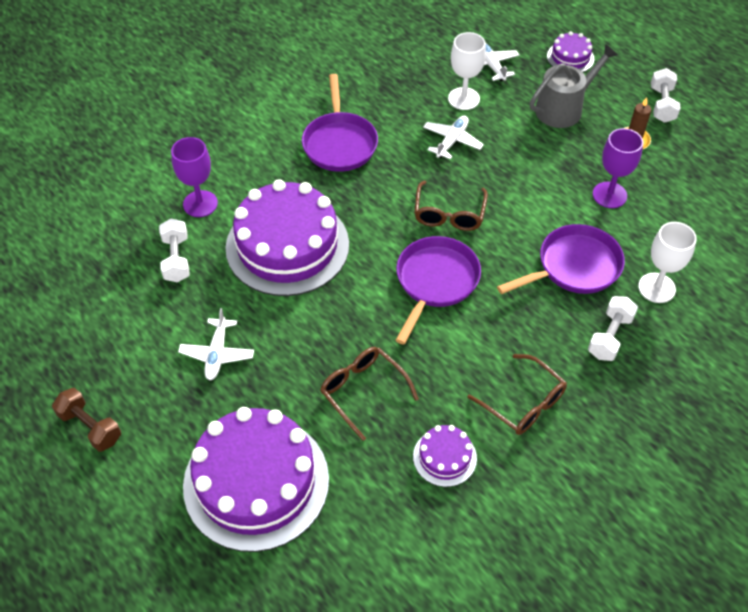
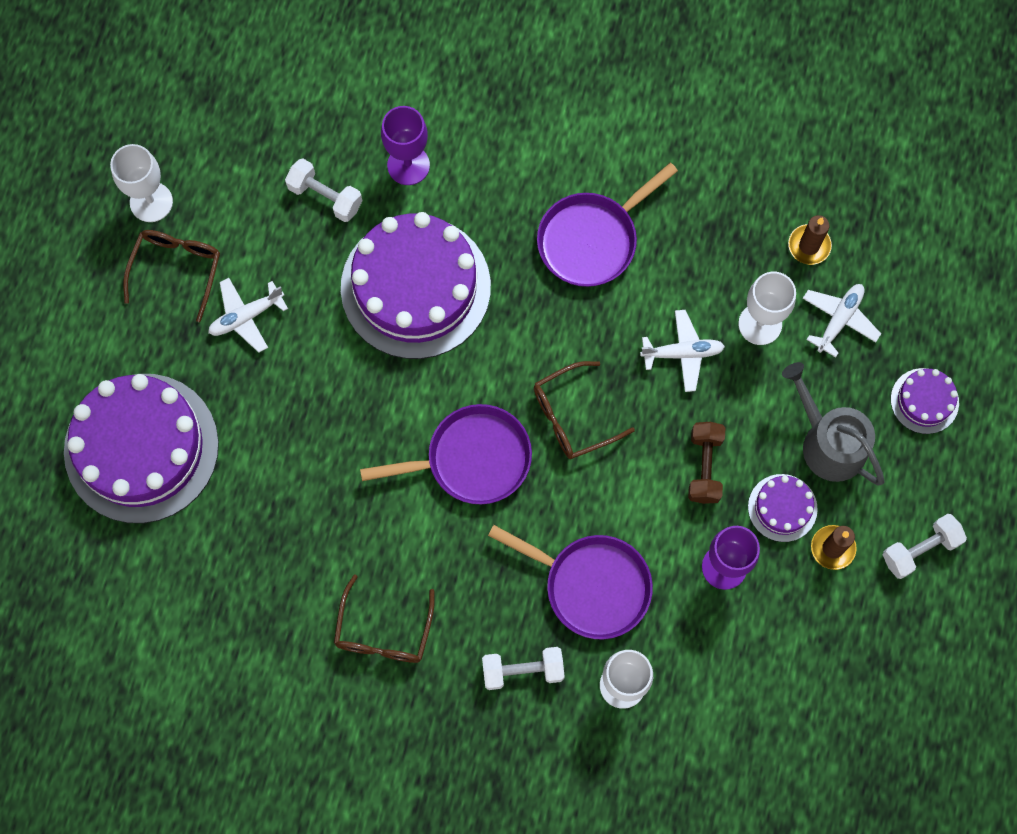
camera: 55 degrees right, 20 degrees up
(74, 363) = (151, 202): none -> white goblet
(90, 427) = (100, 268): brown dumbbell -> brown dumbbell (704, 467)
(176, 259) = (325, 197): white dumbbell -> white dumbbell turned 75 degrees clockwise
(363, 391) = (295, 476): brown glasses -> brown glasses (177, 270)
(433, 54) = (809, 246): none -> brown candle
(444, 457) = (275, 594): purple cake -> purple cake (782, 508)
(563, 108) = (828, 442): grey watering can -> grey watering can turned 150 degrees counterclockwise

